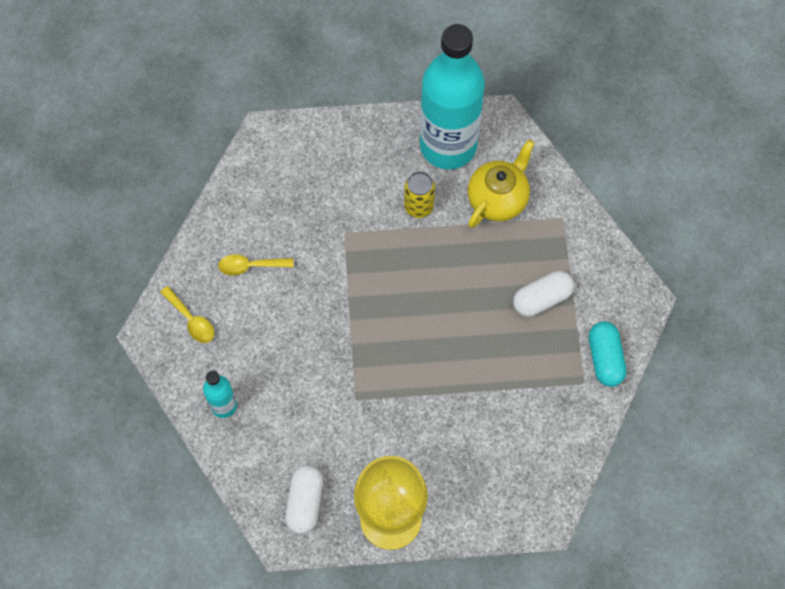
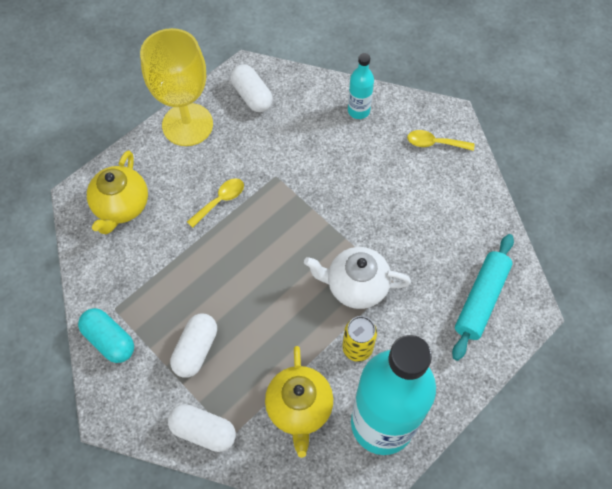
camera: 140 degrees right, 5 degrees down
(250, 266) = (434, 206): yellow spoon -> yellow spoon (220, 201)
(292, 169) = (481, 300): none -> turquoise rolling pin
(377, 252) = (355, 286): none -> white teapot
(514, 476) = (121, 207): none -> yellow teapot
(580, 236) = (203, 431): none -> white capsule

